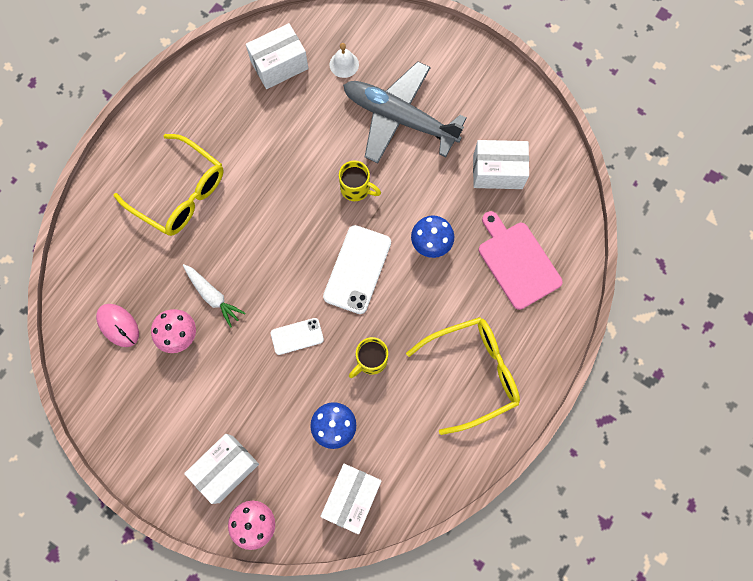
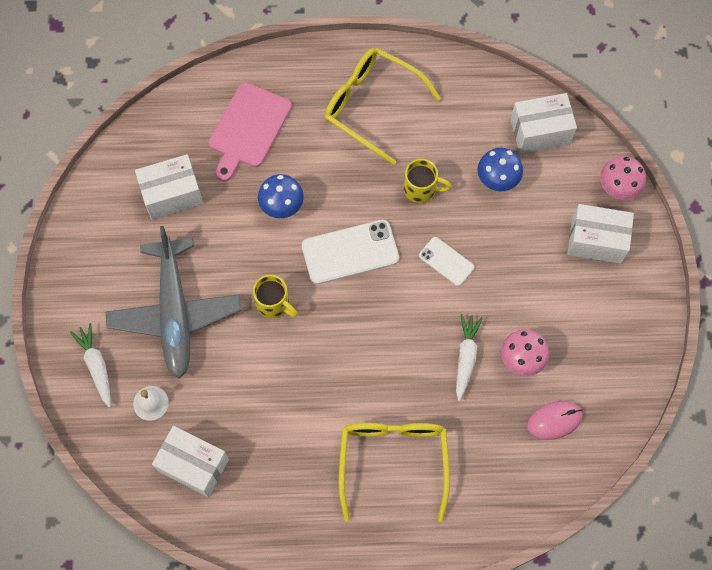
camera: 125 degrees left, 5 degrees down
(118, 325) = (554, 420): pink mouse -> pink mouse turned 60 degrees clockwise
(356, 188) = (274, 304): yellow mug -> yellow mug turned 135 degrees clockwise
(397, 45) = (96, 366): none -> white carrot
(497, 171) = (172, 194): white box -> white box turned 75 degrees counterclockwise

